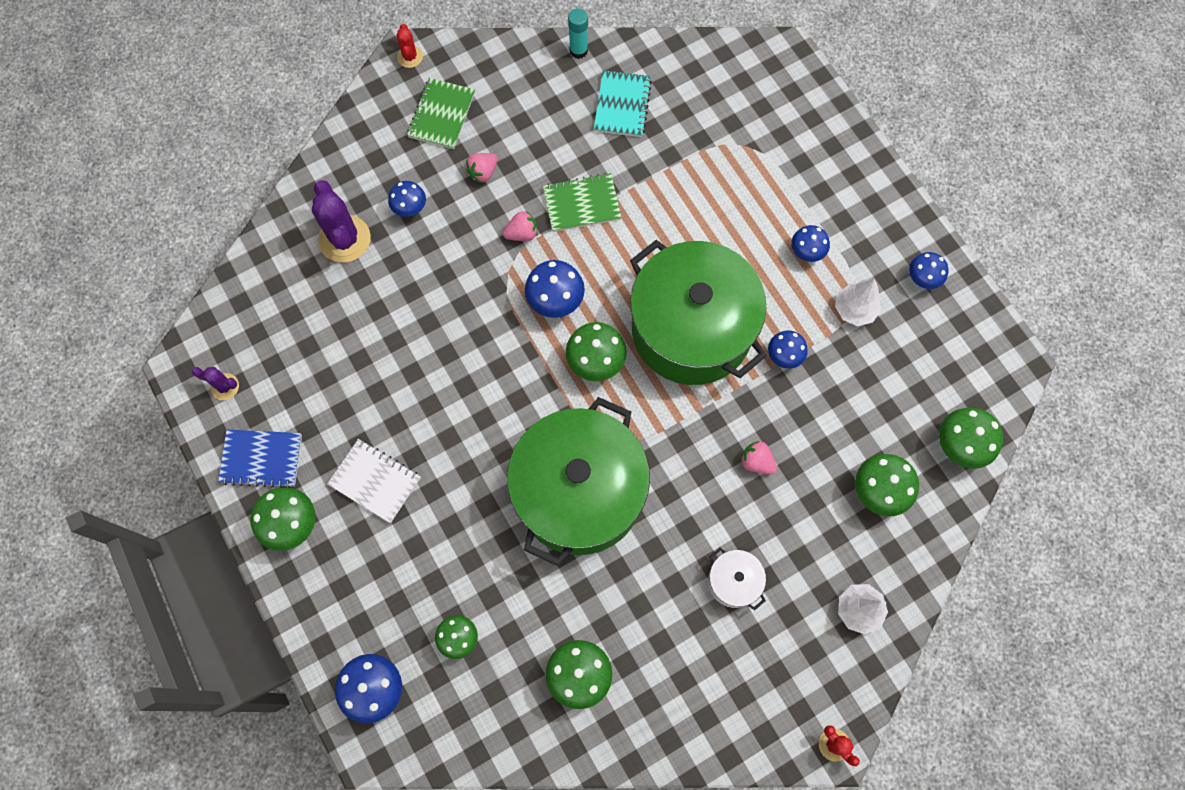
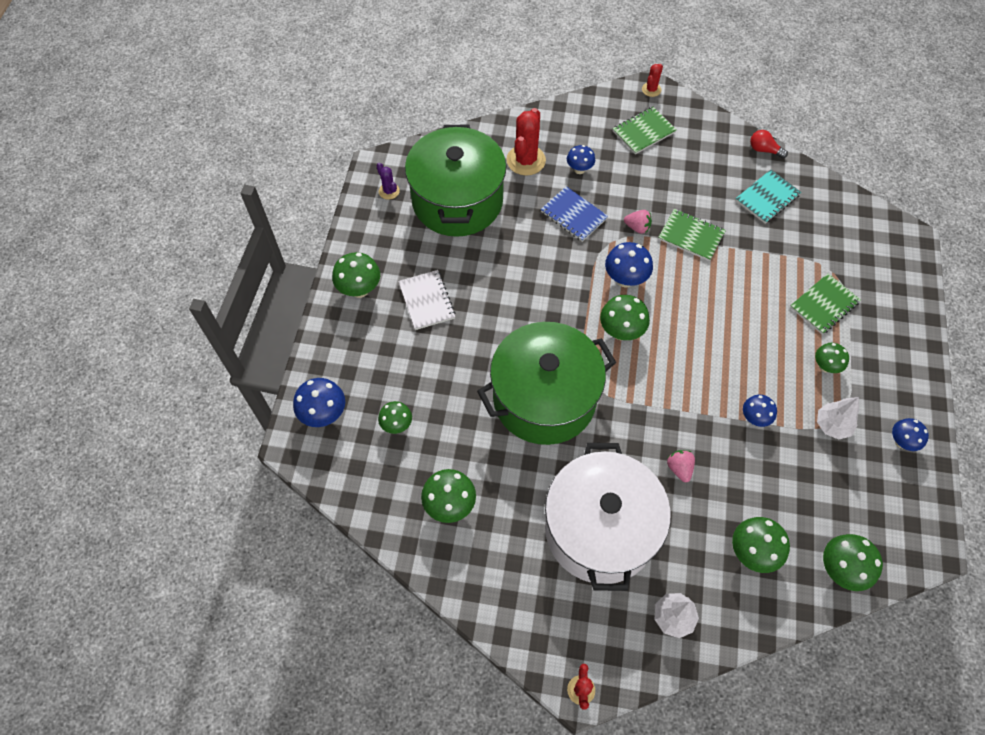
camera: 40 degrees right, 10 degrees down
(261, 459) = (374, 243): blue notebook -> blue notebook (573, 215)
(344, 239) = (526, 160): purple cactus -> red cactus
(483, 172) = (642, 178): pink strawberry -> none
(578, 50) = (764, 150): turquoise glue stick -> red light bulb
(691, 329) = (703, 357): green pot -> green pot (457, 201)
(733, 581) = (600, 529): white pot -> white pot, size x2.49
(759, 187) = (824, 305): none -> green notebook
(806, 253) = (825, 366): blue mushroom -> green mushroom

